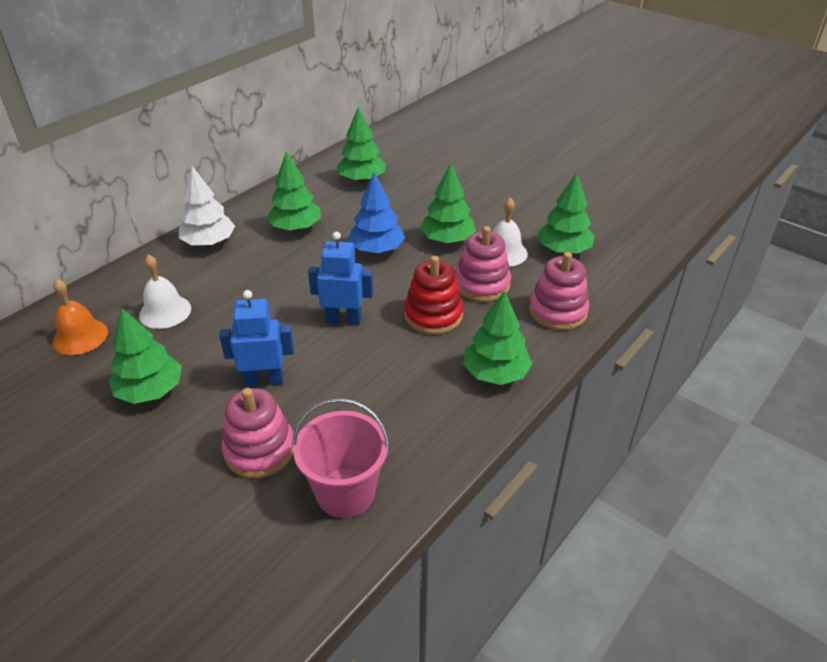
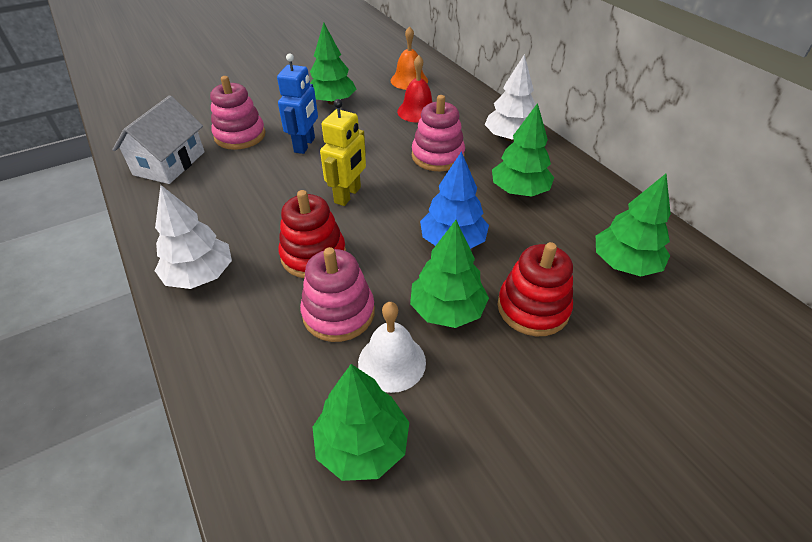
camera: 110 degrees right, 5 degrees up
(165, 311) = (417, 111): white bell -> red bell
(343, 320) = (348, 195): blue robot -> yellow robot
(345, 492) = (169, 163): pink bucket -> white house
(424, 208) = (533, 308): none -> red stacking toy
(495, 373) = (200, 275): green tree -> white tree
(557, 311) = (243, 370): pink stacking toy -> pink stacking toy (437, 156)

